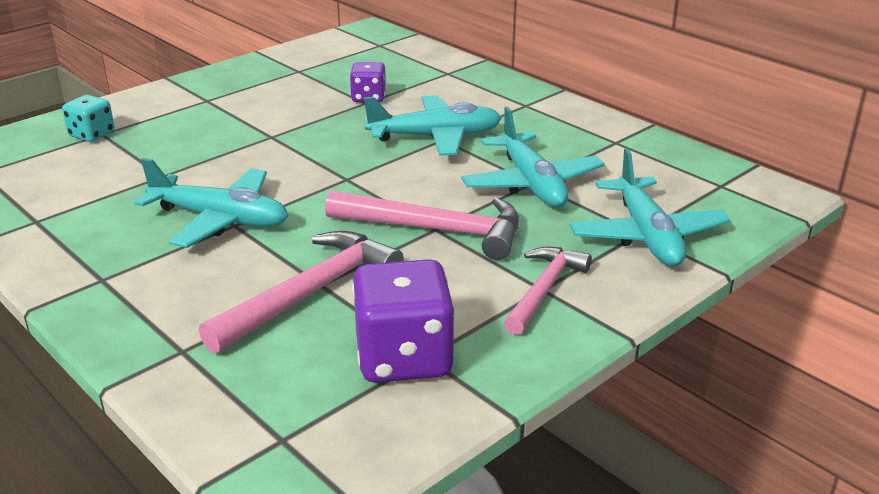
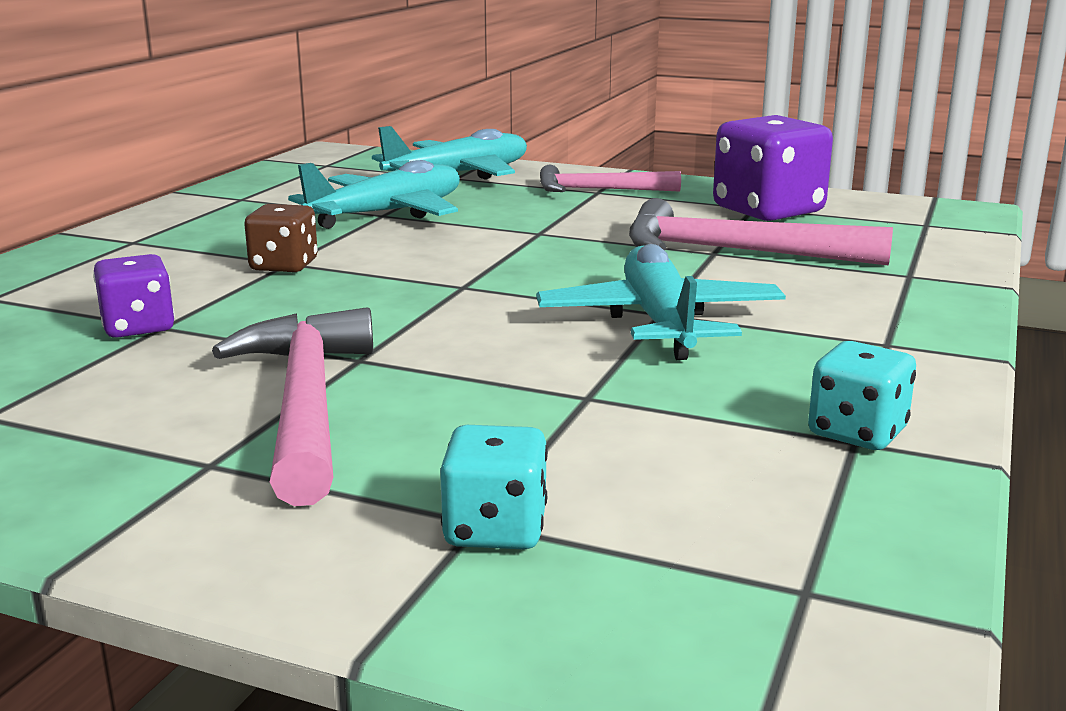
camera: 115 degrees left, 10 degrees down
(39, 224) = (857, 432): none -> turquoise dice
(435, 137) = (284, 266): turquoise plane -> brown dice
(437, 230) = (542, 231): pink hammer -> pink hammer (306, 403)

